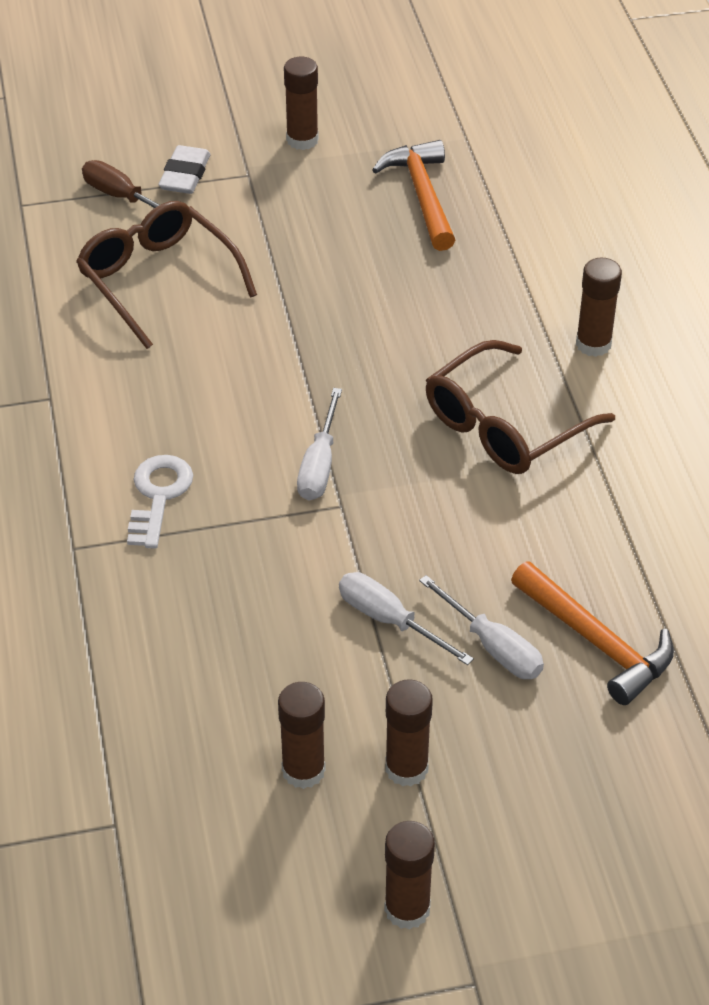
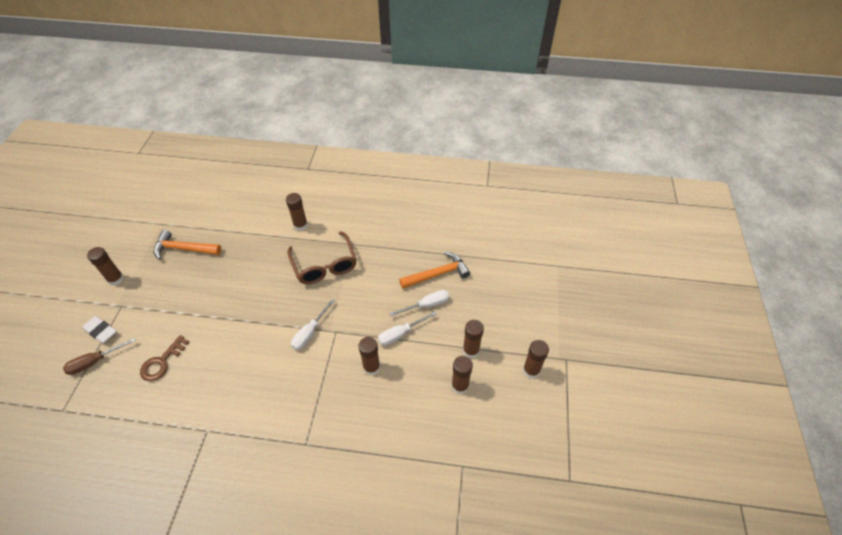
camera: 70 degrees left, 5 degrees up
(158, 280) = (162, 362): brown glasses -> brown key
(158, 496) = (294, 399): white key -> none
(281, 595) = (371, 367): none -> brown glue stick
(319, 464) = (310, 332): white screwdriver -> white screwdriver turned 90 degrees clockwise

